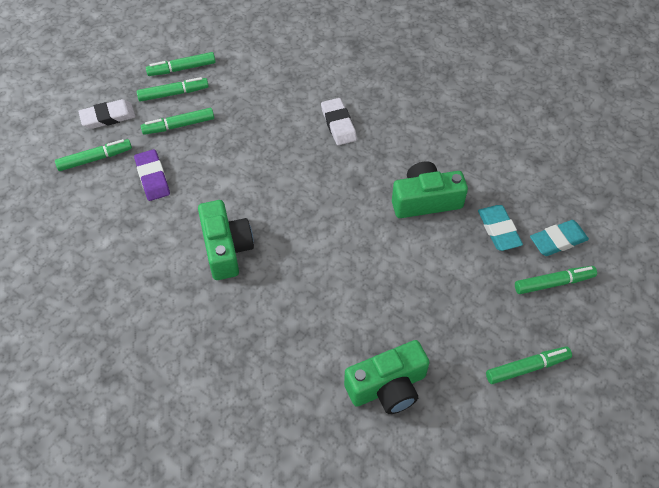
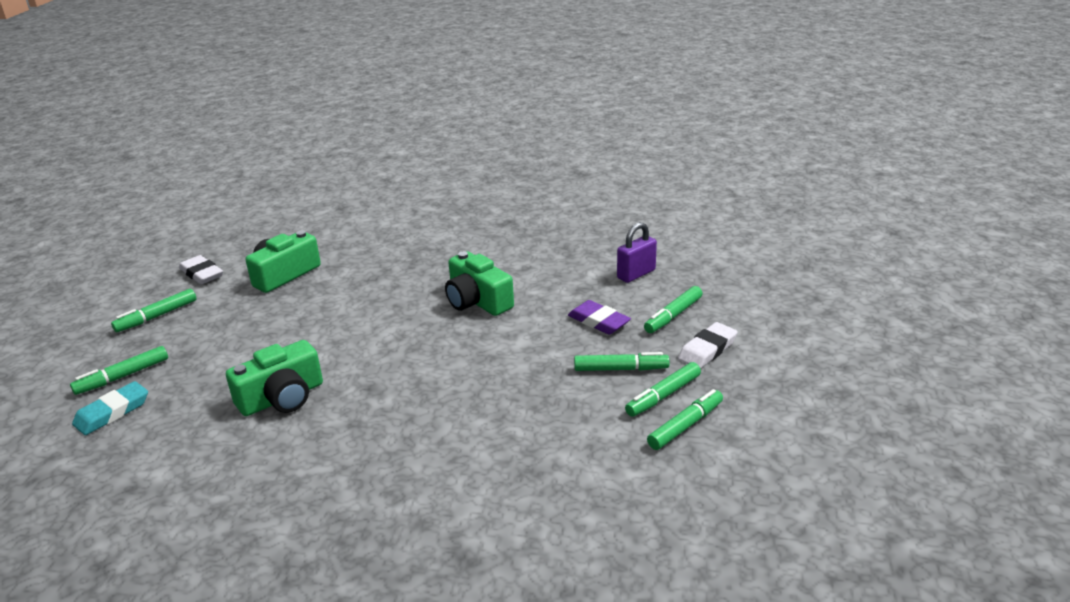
camera: 155 degrees right, 25 degrees down
(72, 221) = (636, 274): none -> purple padlock
(179, 125) = (620, 369): green marker -> green marker turned 45 degrees clockwise
(338, 124) = (426, 436): white eraser -> white eraser (201, 274)
(498, 230) = (187, 399): turquoise eraser -> none

